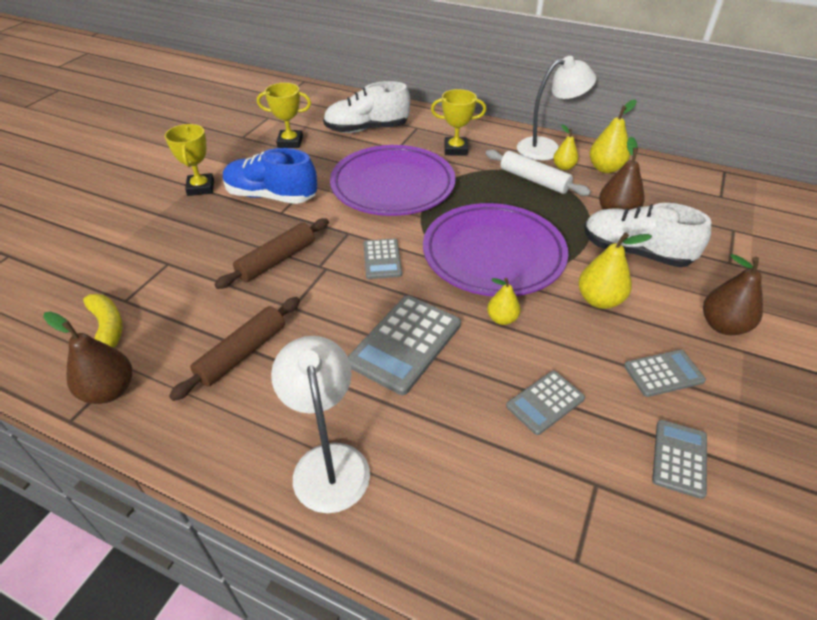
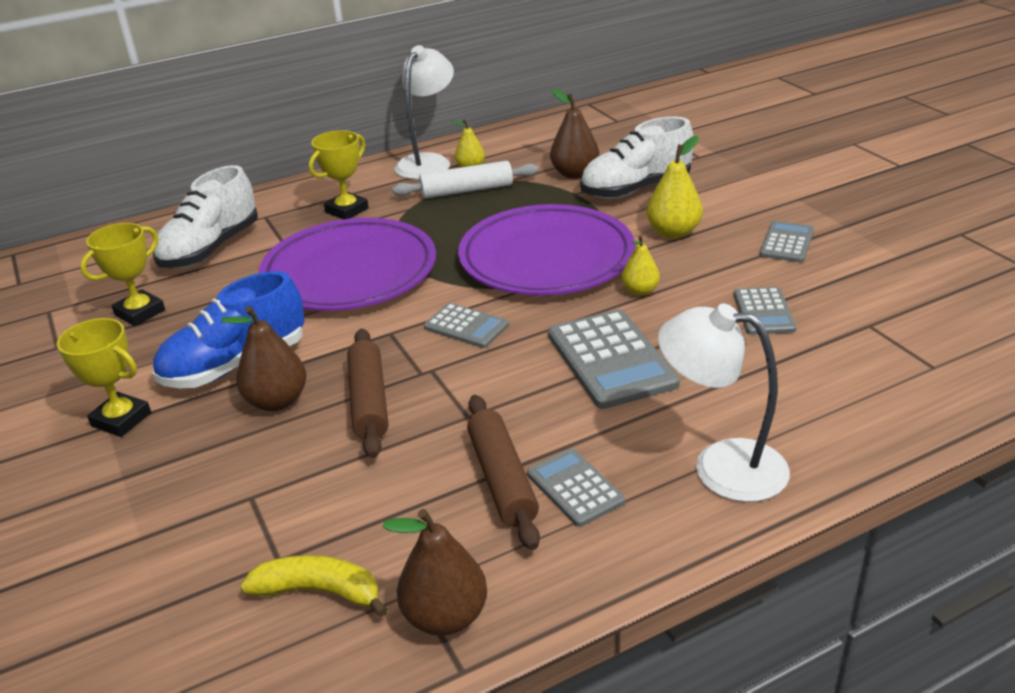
camera: 50 degrees left, 10 degrees down
(605, 168) = (504, 149): yellow pear -> none
(679, 458) = (875, 276): grey calculator -> grey calculator (575, 487)
(723, 326) = (763, 194): brown pear -> brown pear (277, 401)

